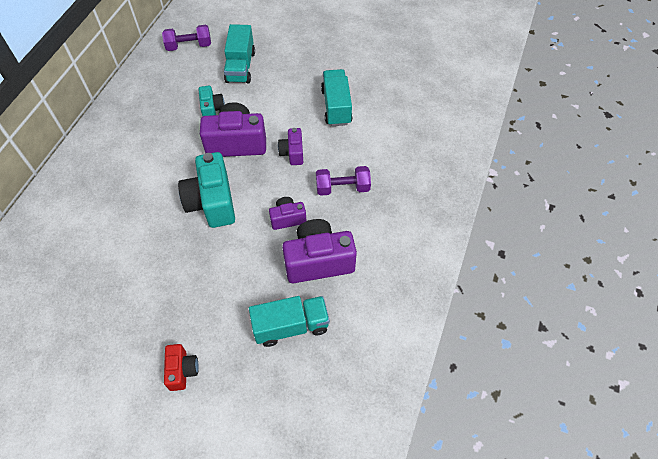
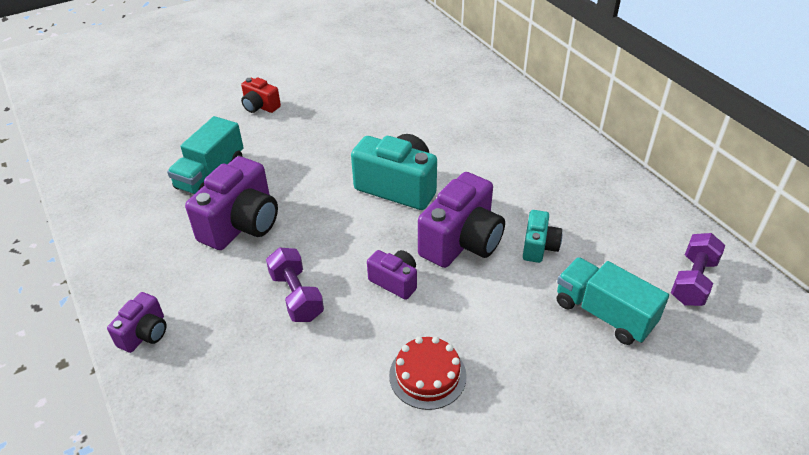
camera: 130 degrees right, 15 degrees down
(212, 109) = (539, 247): turquoise camera -> turquoise camera turned 105 degrees counterclockwise
(287, 218) = (314, 229): purple camera -> purple camera (145, 333)
(336, 107) = (427, 375): turquoise truck -> red cake
(342, 188) = (296, 296): purple dumbbell -> purple dumbbell turned 60 degrees counterclockwise

